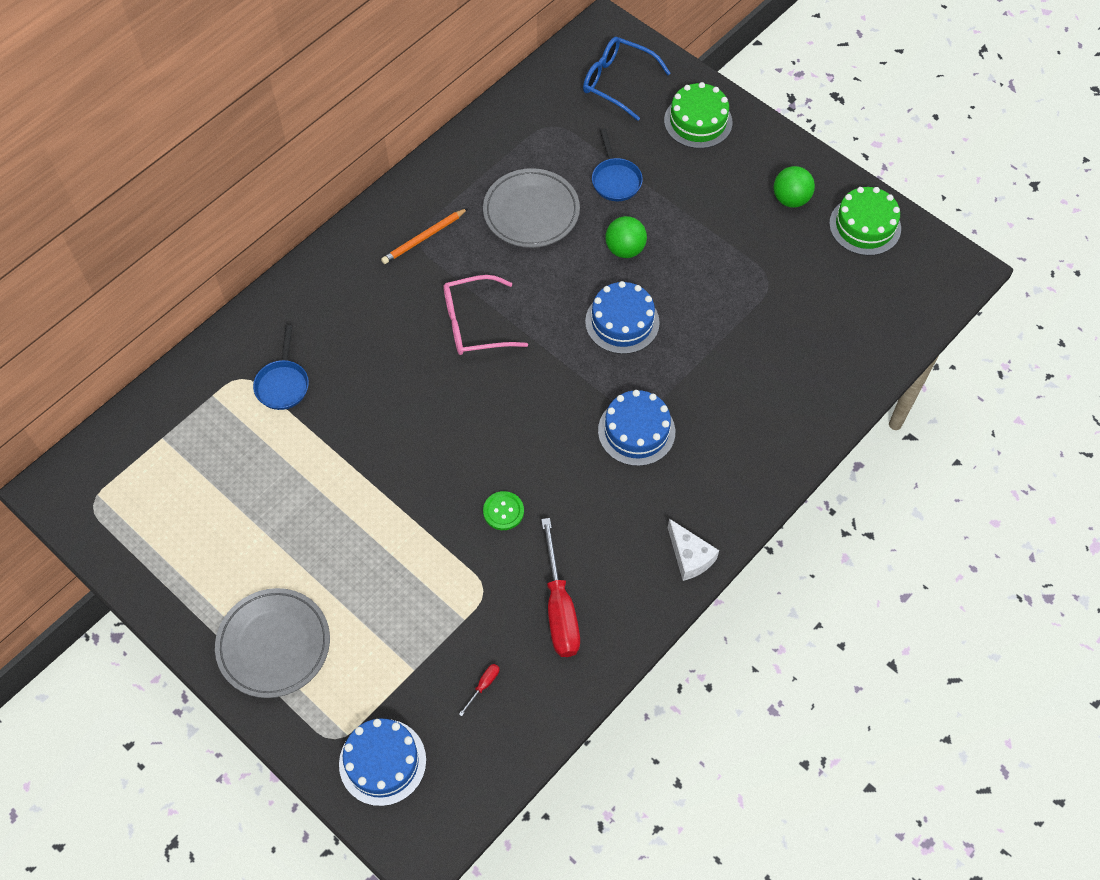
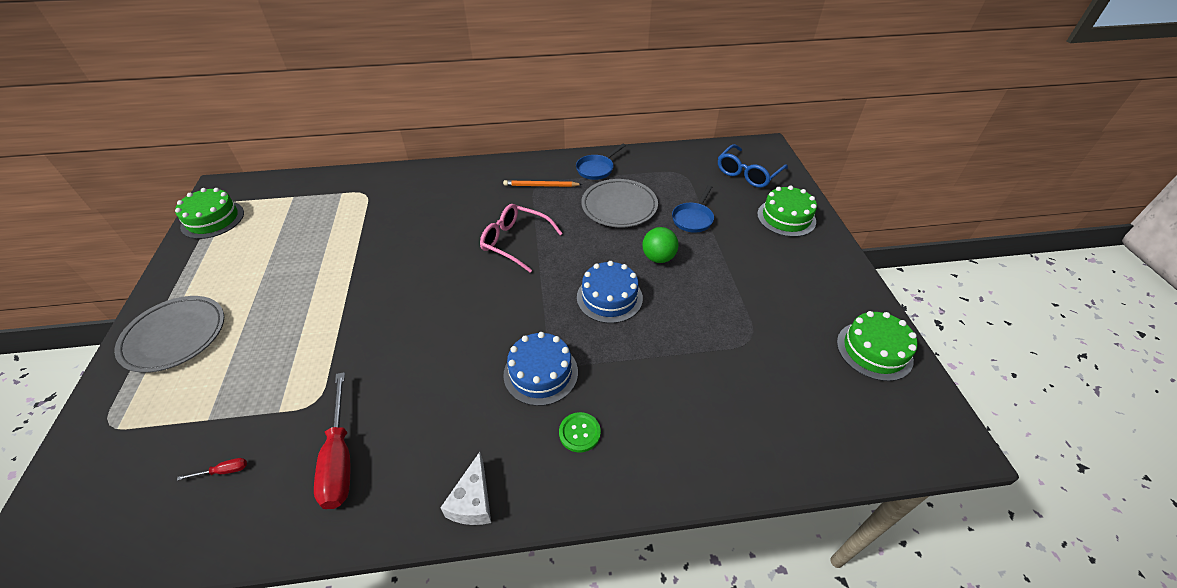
camera: 40 degrees right, 15 degrees down
(111, 526) = (212, 219): none -> green cake
(283, 384) = (378, 208): blue pan -> blue pan (596, 169)
(382, 762) = (101, 468): blue cake -> none
(503, 511) = (393, 359): green button -> green button (579, 433)
(559, 608) = (340, 458): red screwdriver -> red screwdriver turned 45 degrees counterclockwise
(617, 82) = (748, 173): blue glasses -> blue glasses turned 120 degrees counterclockwise
(790, 199) = (819, 297): green ball -> none

